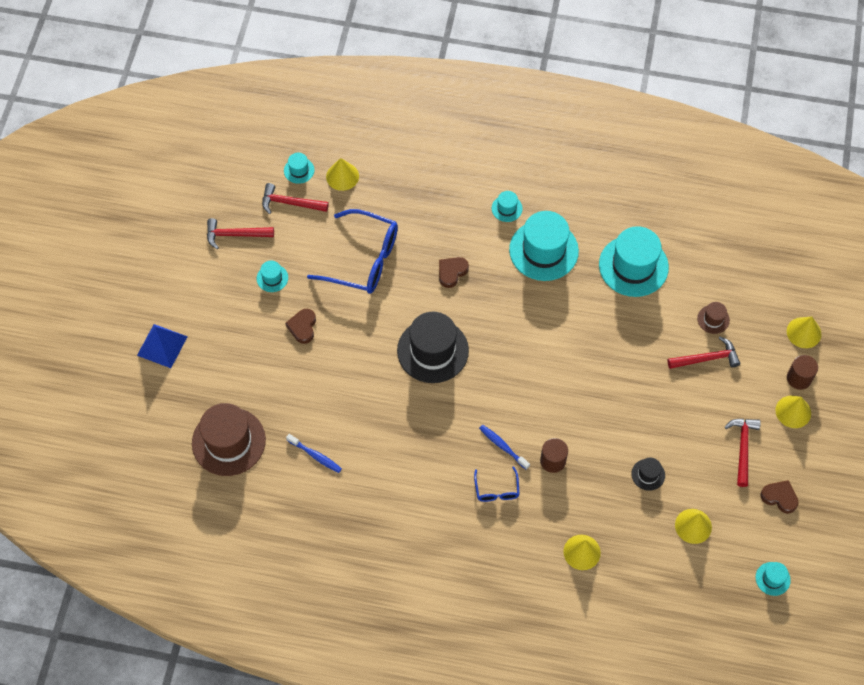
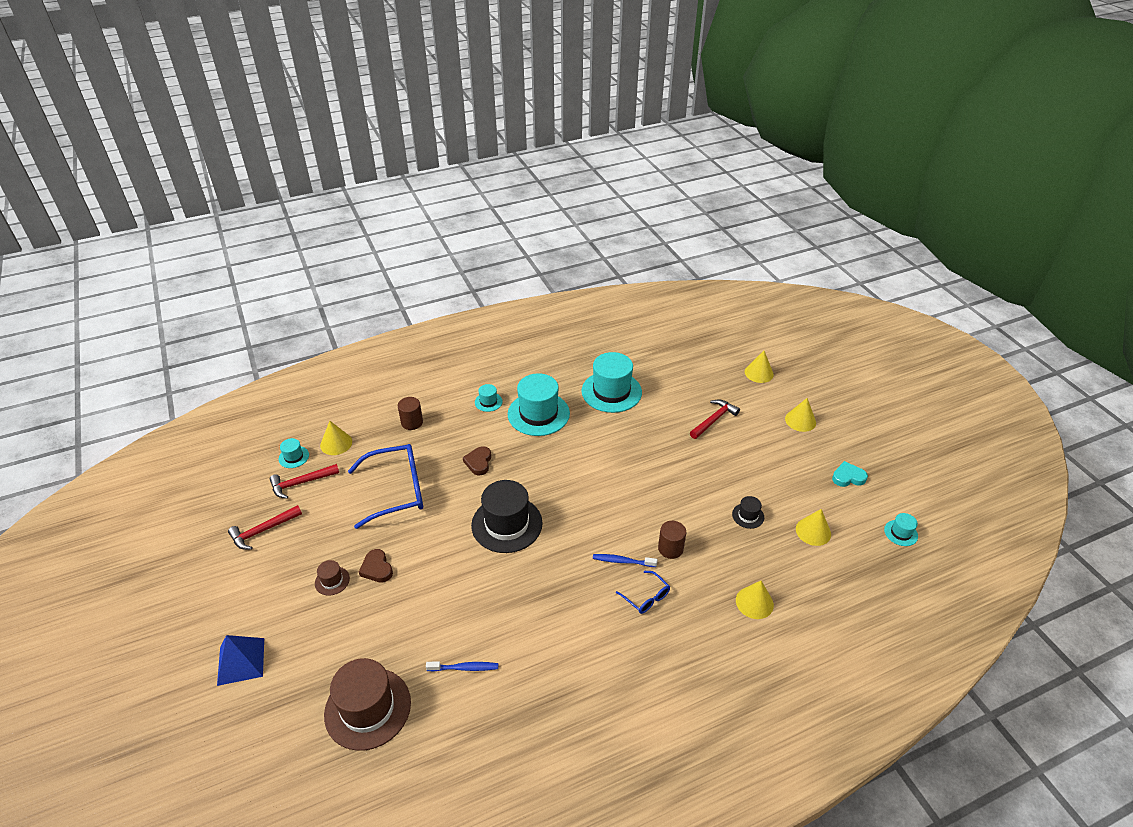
camera: 35 degrees left, 20 degrees down
(272, 278) = (321, 546): turquoise hat -> none
(713, 319) = (695, 395): brown hat -> brown hat (332, 581)
(742, 448) = (792, 461): red hammer -> none
(779, 497) = (848, 477): brown heart -> turquoise heart
(799, 378) = (783, 399): brown cylinder -> brown cylinder (412, 422)

